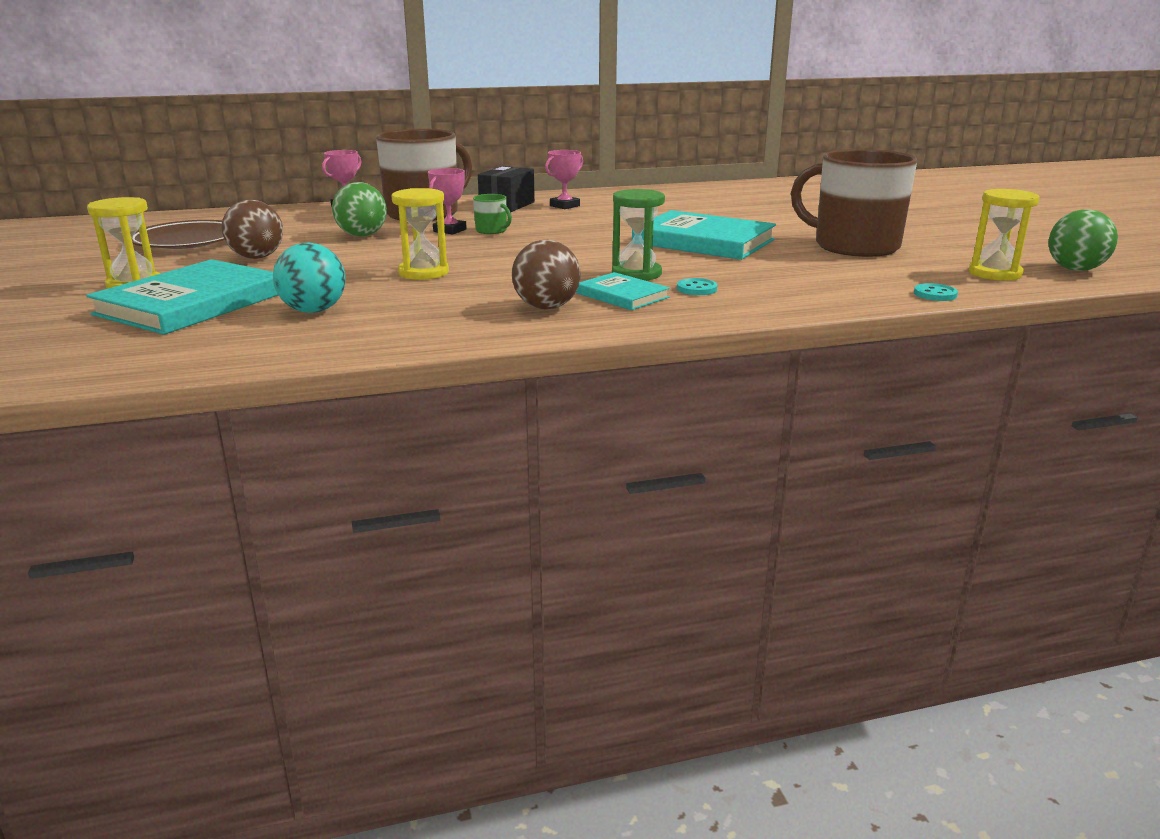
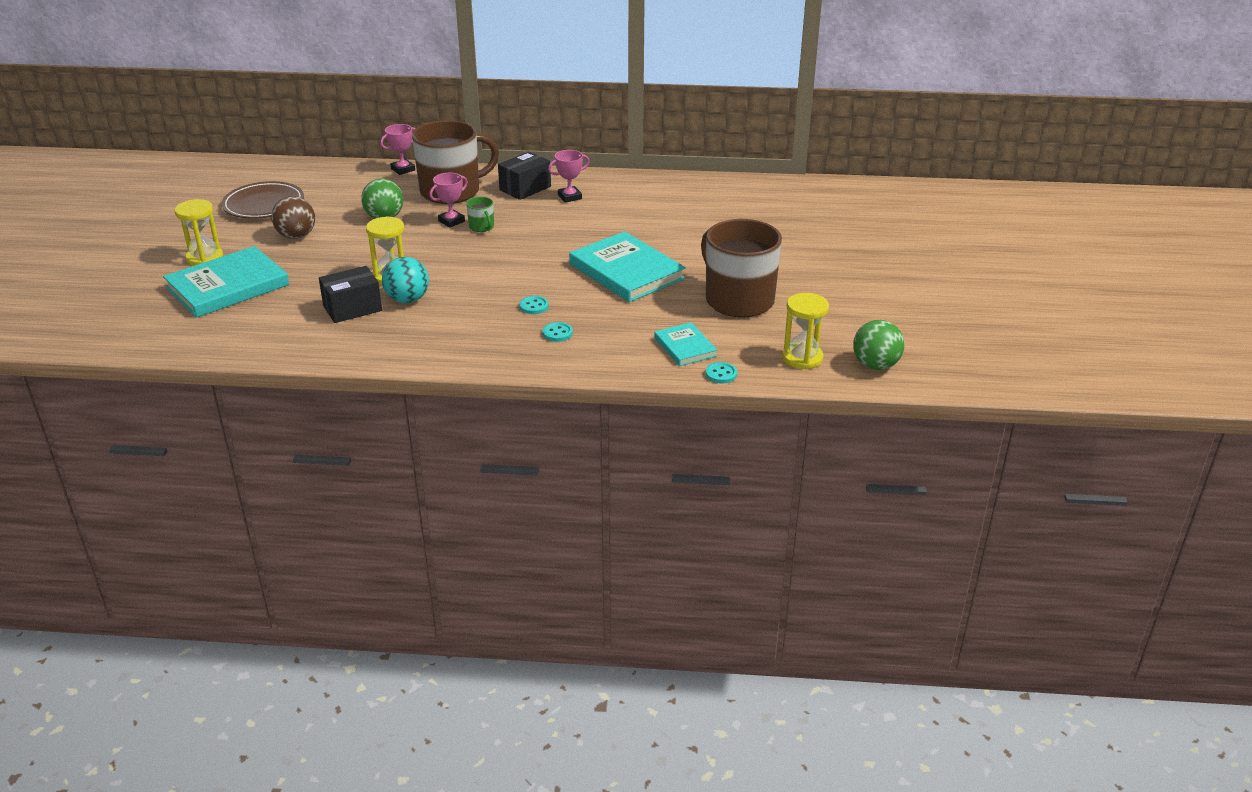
camera: 20 degrees right, 10 degrees up
(314, 311) = (293, 309): turquoise ball -> turquoise ball (407, 299)
(400, 301) = (352, 308): none -> black box
(546, 307) = (438, 334): brown ball -> none
(622, 295) = (499, 331): turquoise book -> turquoise book (685, 347)
(636, 274) = (534, 306): green hourglass -> turquoise button

